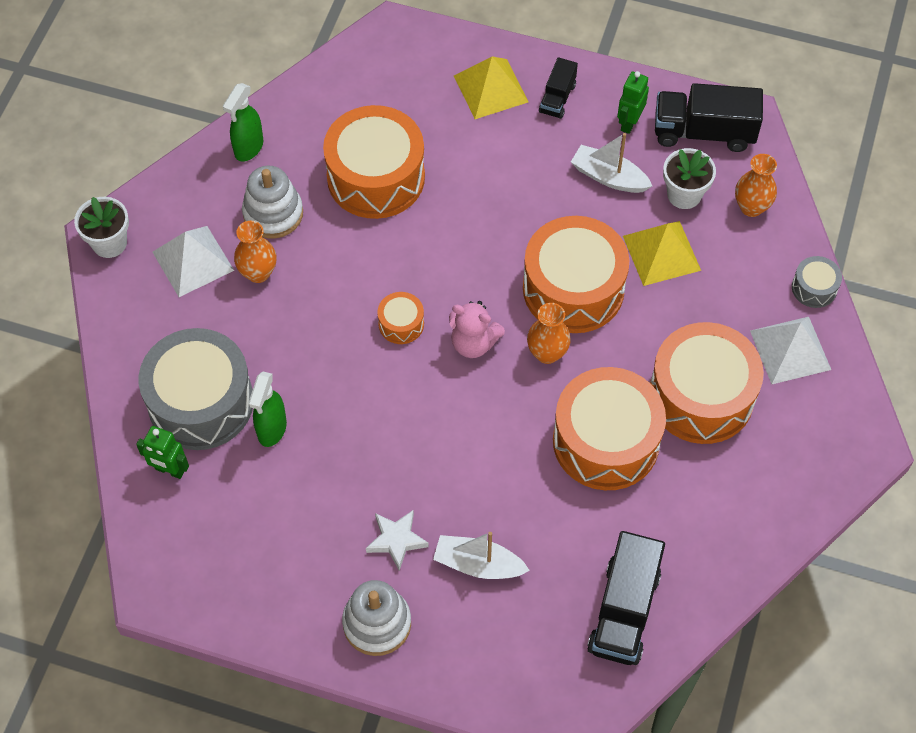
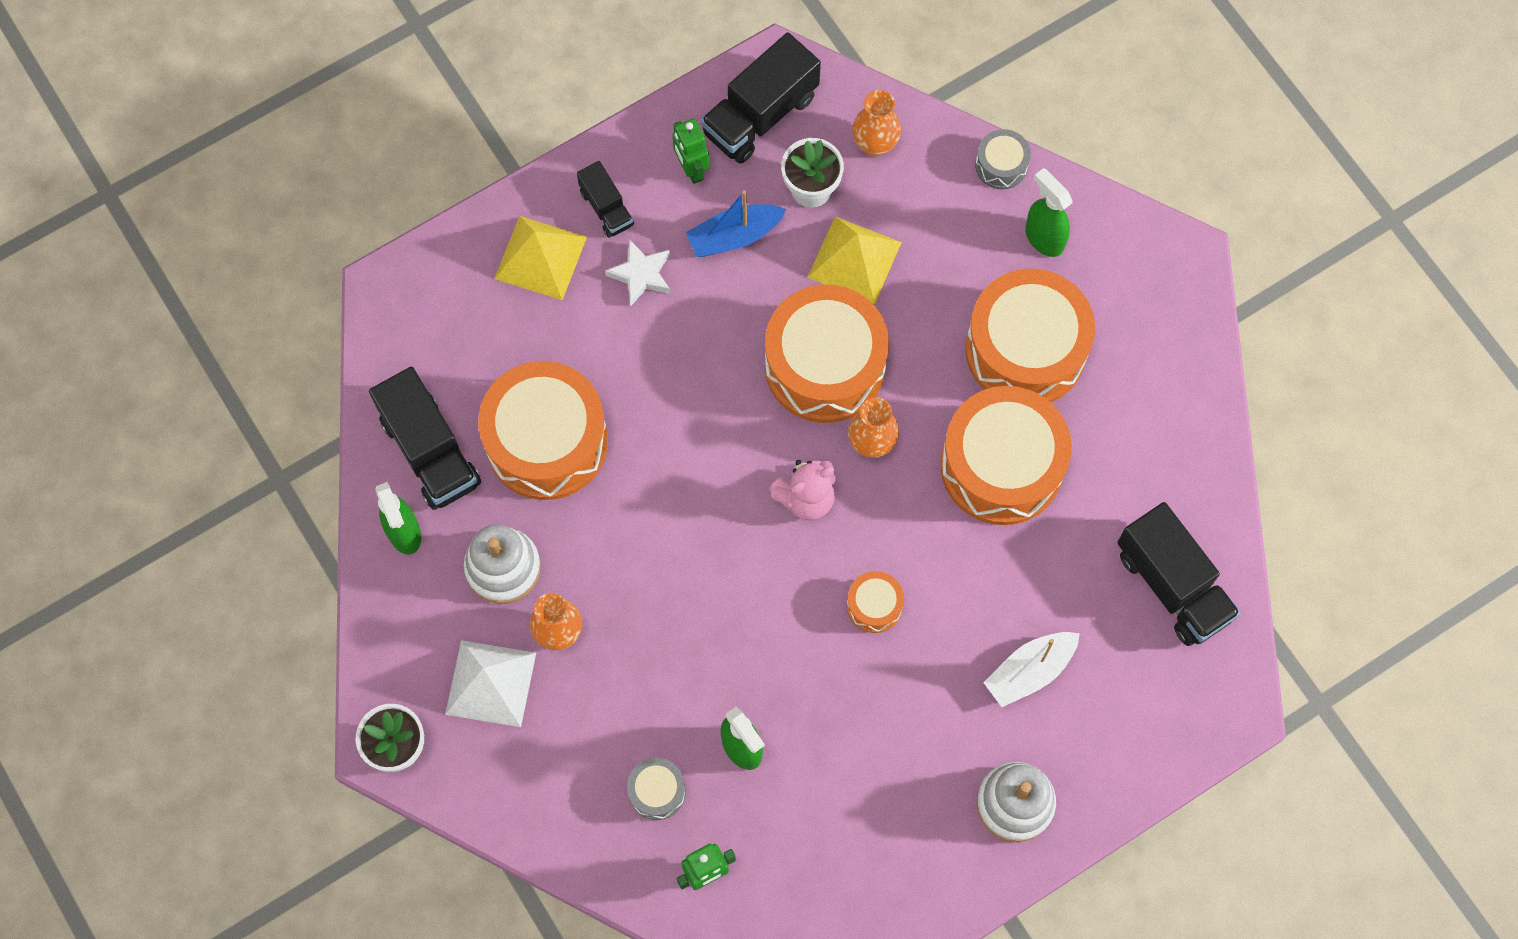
camera: 50 degrees left, 10 degrees up
(201, 402) = (657, 791): grey drum -> grey drum, size x0.44
(312, 123) = (430, 451): none -> black truck
(396, 540) = (948, 723): white star -> white star (641, 274)
(401, 324) = (730, 545): orange drum -> orange drum (874, 606)
(609, 177) = (734, 236): white boat -> blue boat
(790, 350) = (1043, 238): white pyramid -> green spray bottle

